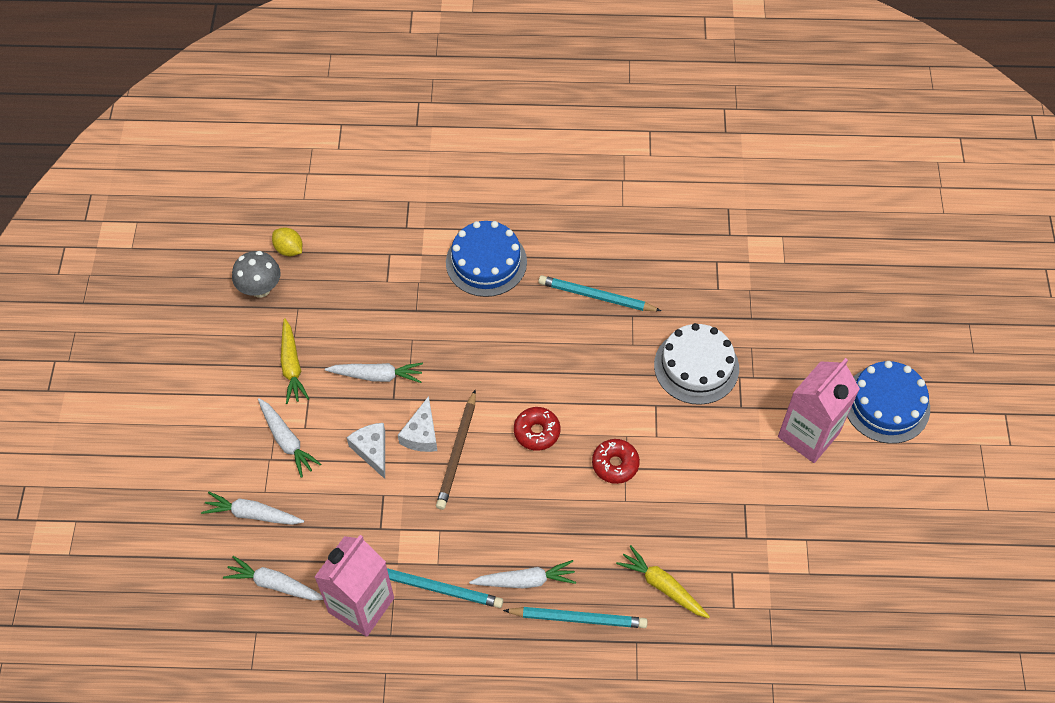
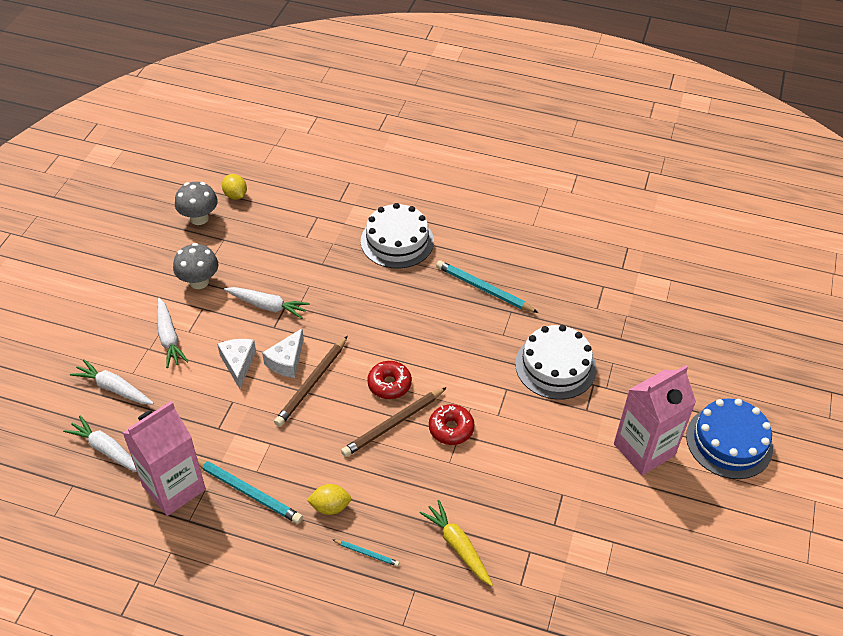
camera: 15 degrees right, 10 degrees down
(292, 366) = (199, 282): yellow carrot -> grey mushroom
(486, 262) = (397, 241): blue cake -> white cake
(525, 580) = (330, 506): white carrot -> yellow lemon
(556, 474) = (393, 424): none -> brown pencil
(578, 618) = (366, 553): turquoise pencil -> turquoise pencil, size x0.51

